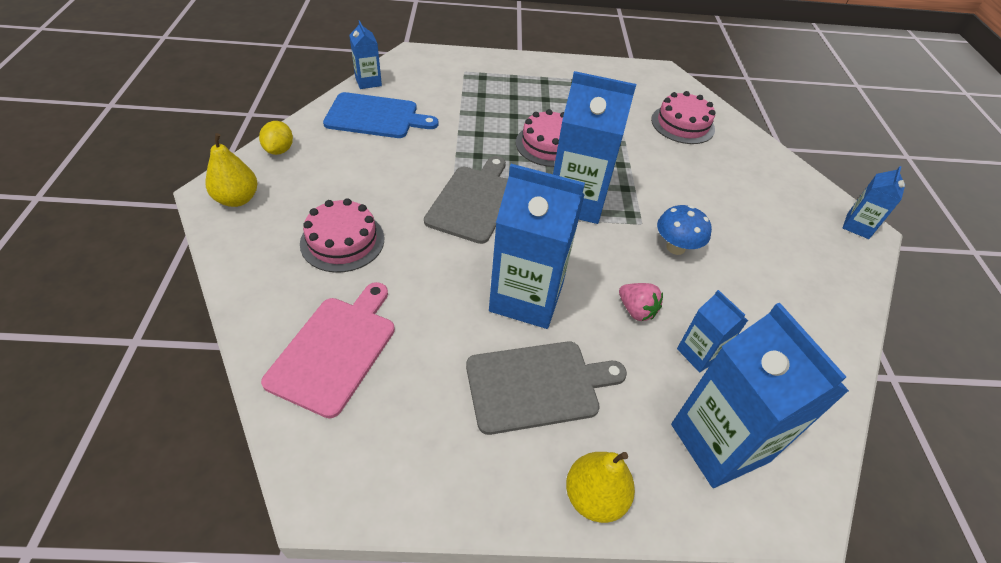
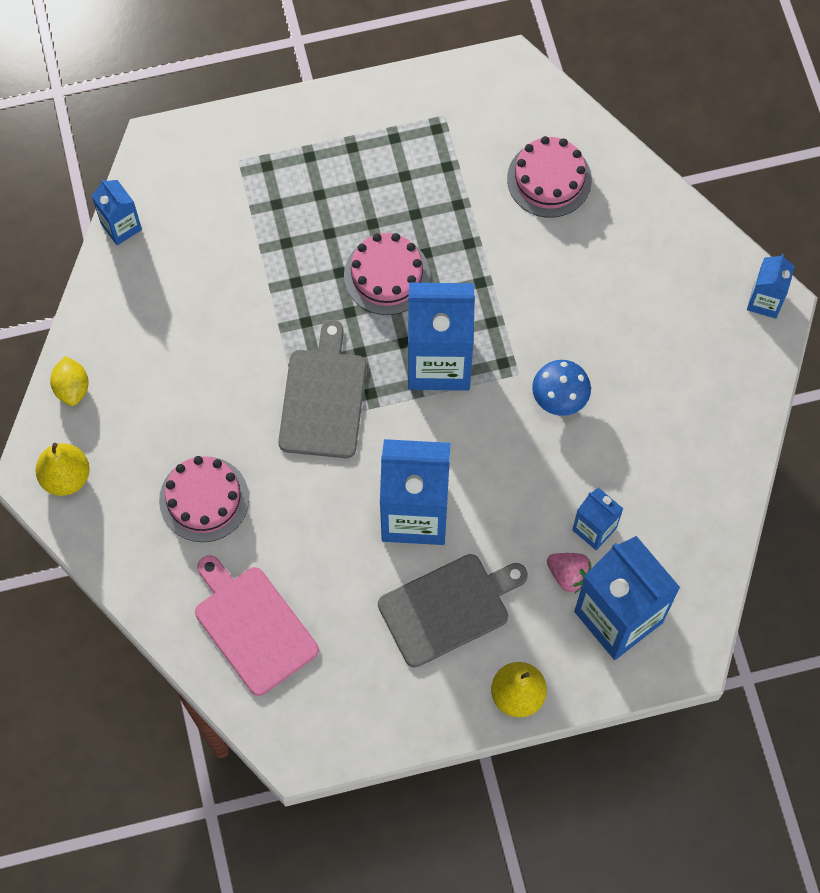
camera: 10 degrees left, 20 degrees up
(335, 350) = (253, 626): pink cutting board -> pink cutting board turned 45 degrees counterclockwise
(375, 116) = (158, 292): blue cutting board -> none
(636, 310) = (527, 496): pink strawberry -> pink strawberry (568, 575)

